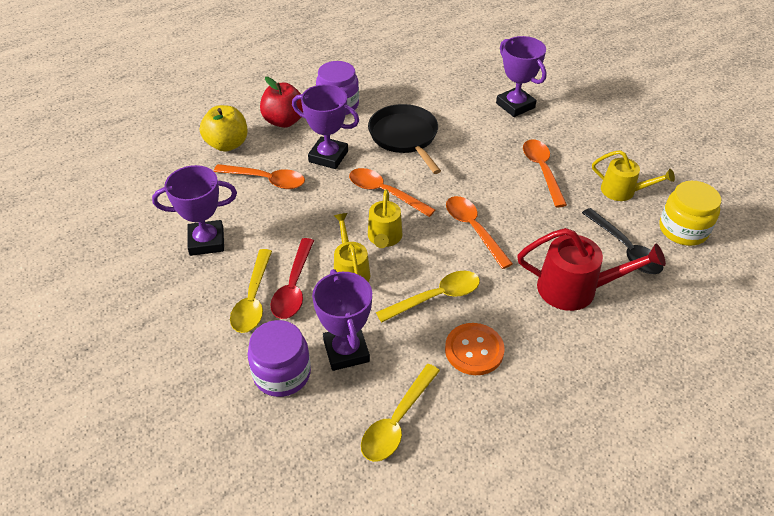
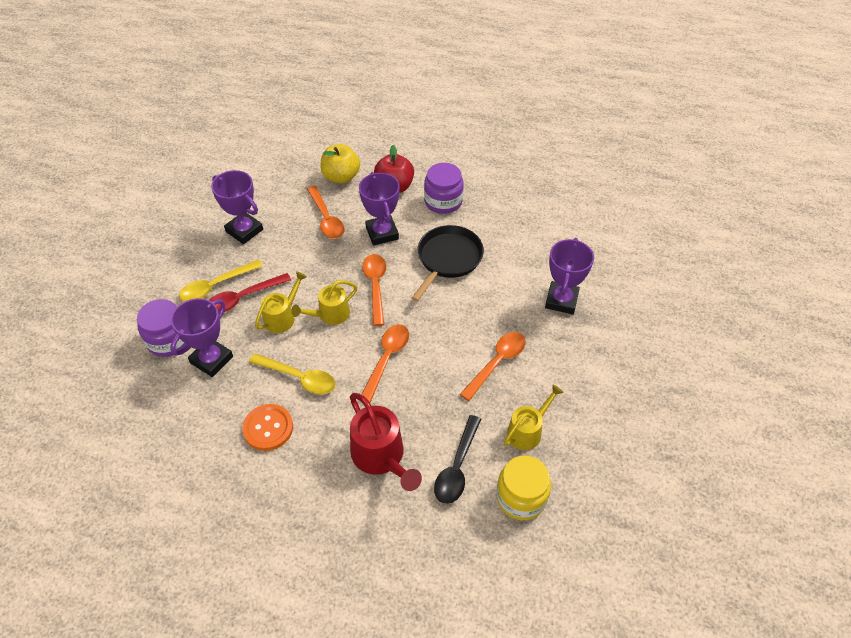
camera: 50 degrees right, 5 degrees up
(397, 421) = (175, 422): yellow spoon -> none
(623, 191) = (528, 430): yellow watering can -> yellow watering can turned 120 degrees counterclockwise

